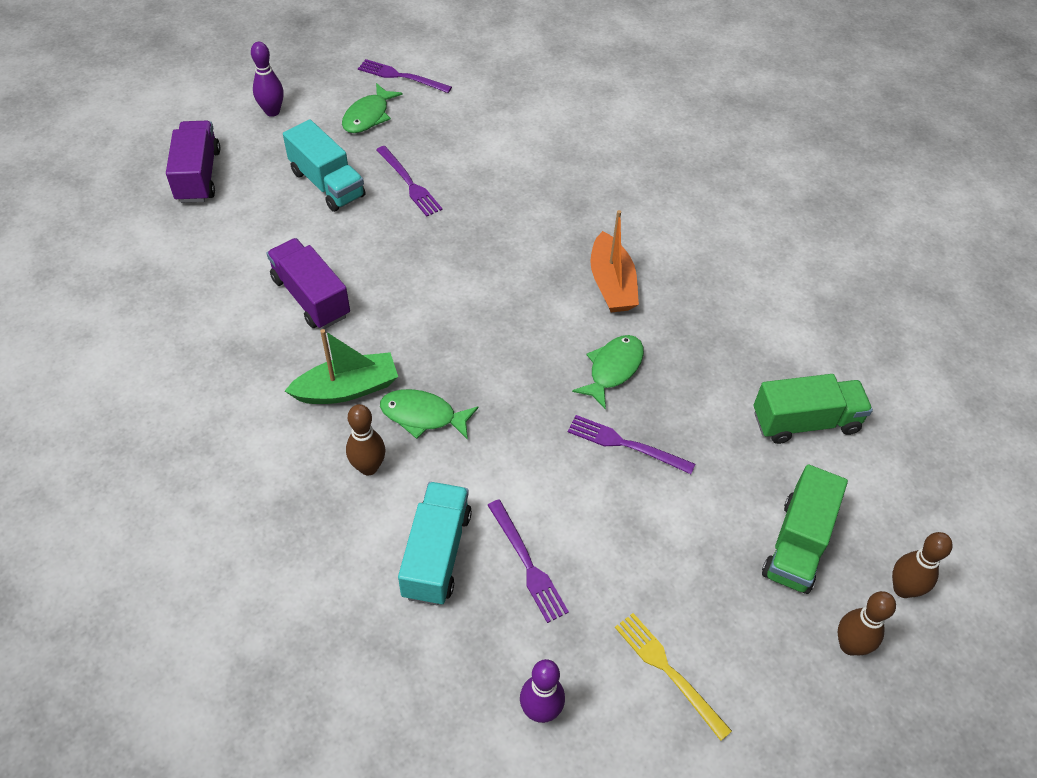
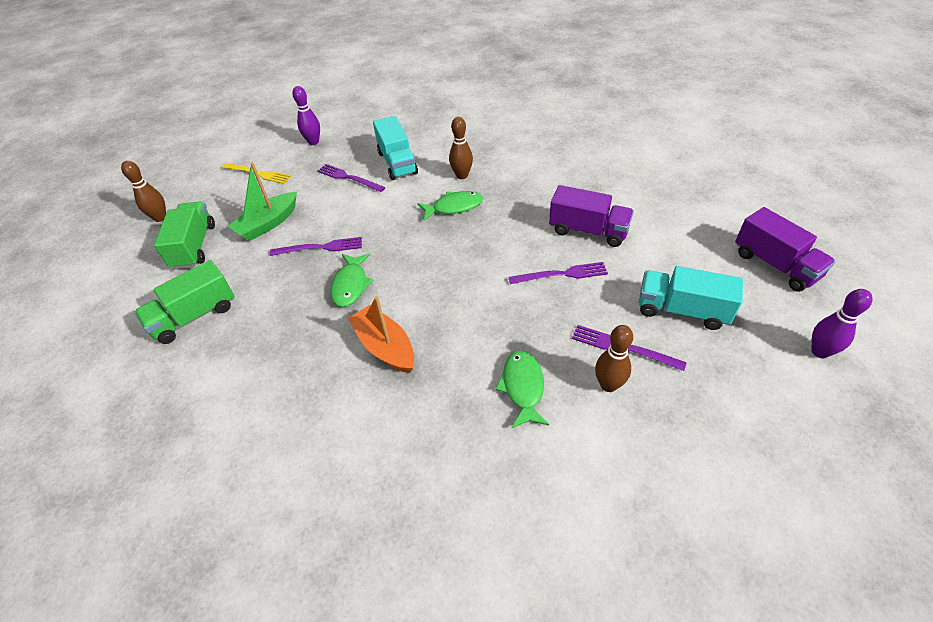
camera: 155 degrees right, 5 degrees down
(347, 389) = (510, 199): green boat -> green boat (268, 224)
(368, 116) = (740, 399): green fish -> green fish (523, 387)
(401, 76) = (780, 477): purple fork -> purple fork (561, 274)
(903, 589) = (125, 253): brown bowling pin -> brown bowling pin (608, 385)

